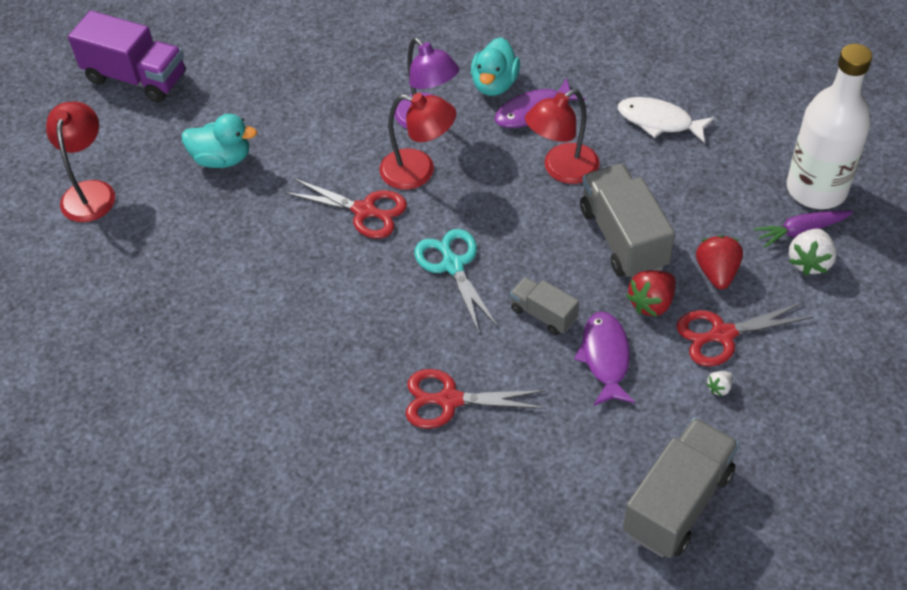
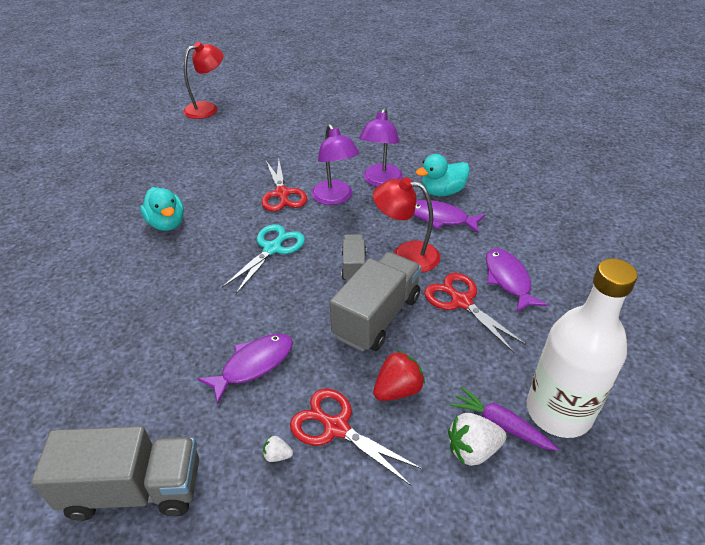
camera: 50 degrees right, 10 degrees down
(136, 78) = (296, 85): purple truck -> none
(222, 159) = (270, 132): turquoise duck -> turquoise duck (167, 223)
(418, 172) = (335, 198): red lamp -> purple lamp
(449, 400) = (155, 303): red scissors -> red scissors (461, 302)
(543, 314) = (267, 311): grey truck -> grey truck (354, 266)
(651, 303) = (329, 365): red strawberry -> none
(659, 121) = (508, 280): white fish -> purple fish

